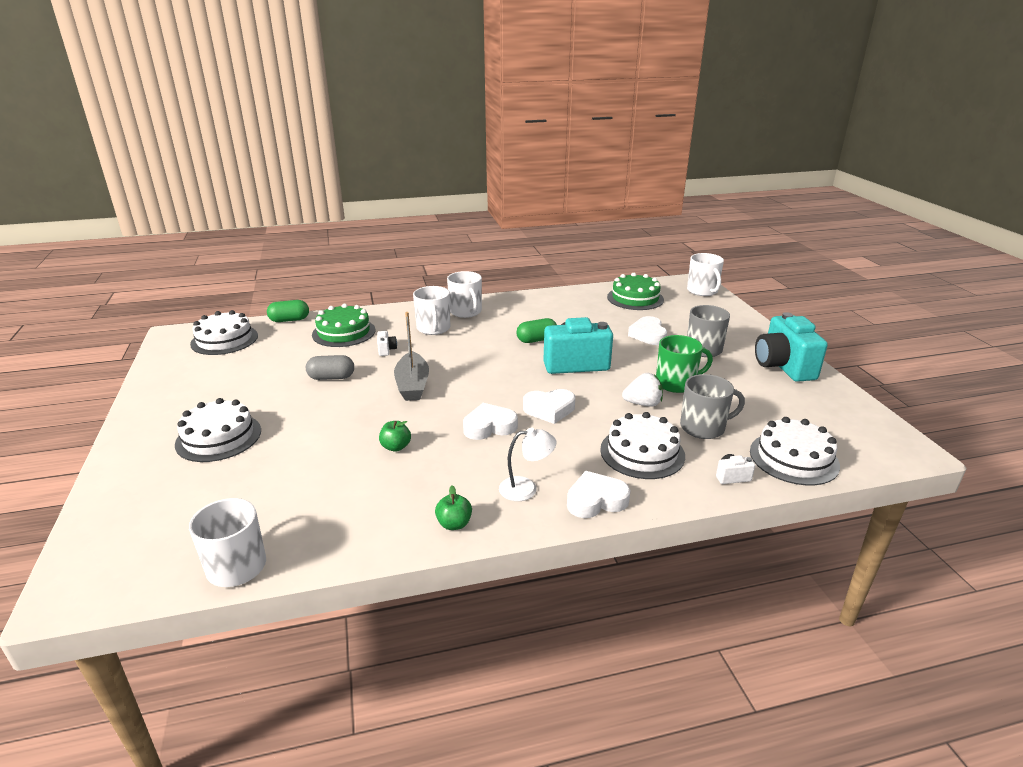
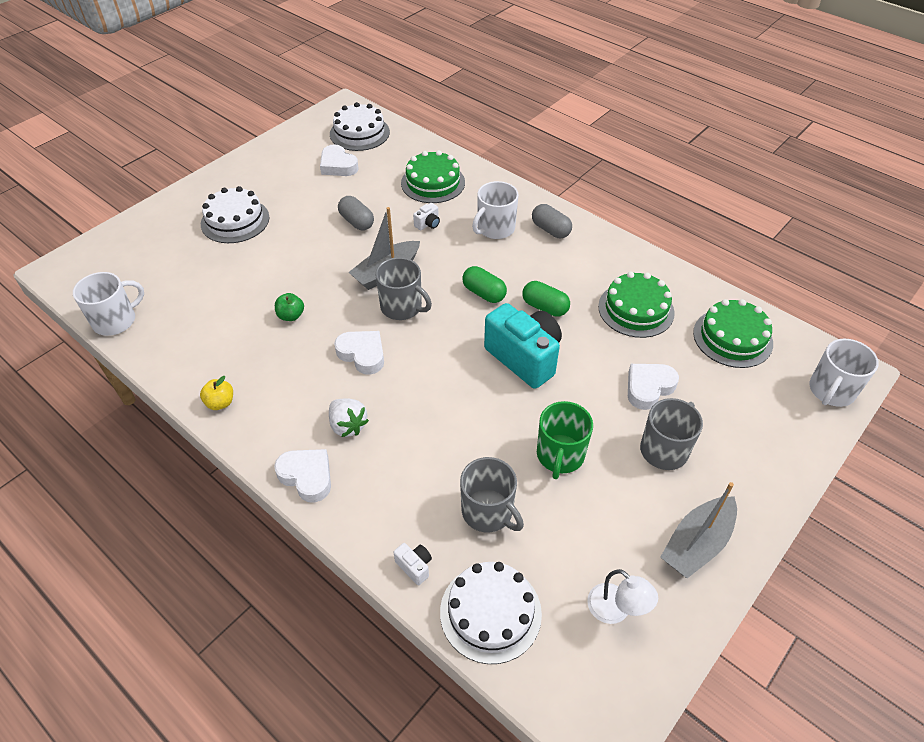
camera: 55 degrees right, 20 degrees up
(289, 320) = (422, 142): green capsule -> green capsule (484, 293)
(454, 524) = (220, 403): green apple -> yellow apple
(461, 391) = (402, 307): none -> grey mug
(466, 312) = (550, 230): white mug -> grey capsule
(526, 488) = (292, 423): white lamp -> white lamp (615, 610)
(549, 409) = (422, 380): white heart -> white heart (338, 165)
(577, 314) = (636, 309): none -> green cake
(642, 452) = (404, 479): white cake -> none
(643, 404) = (492, 444): white strawberry -> white strawberry (348, 425)
(676, 383) = (560, 455): green mug -> green mug turned 60 degrees clockwise
(783, 367) = (697, 544): turquoise camera -> grey boat

